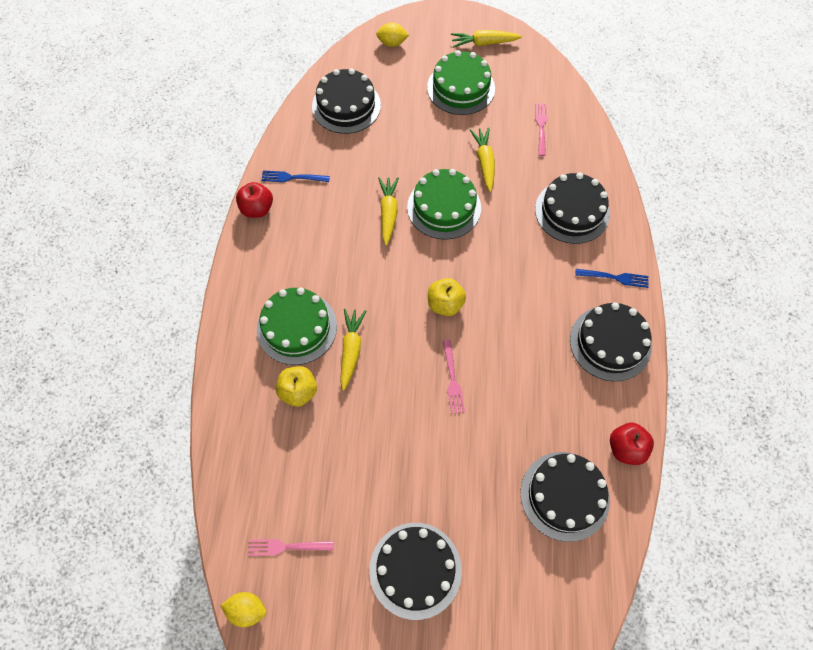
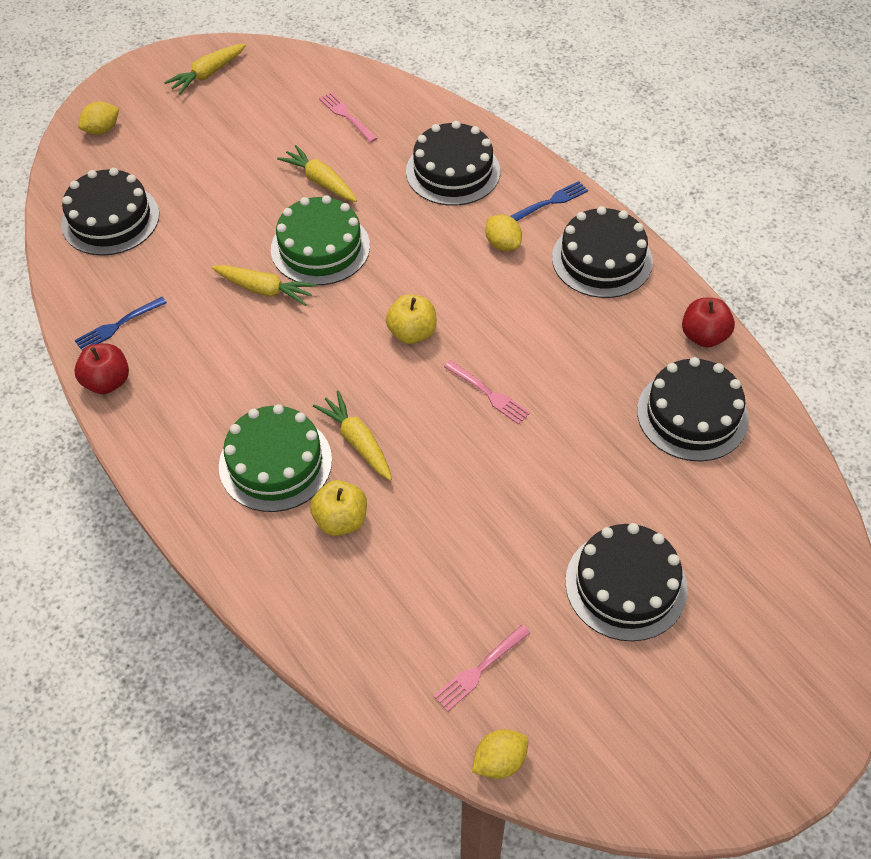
camera: 40 degrees left, 10 degrees down
(388, 213) = (265, 290): yellow carrot -> yellow carrot turned 150 degrees clockwise
(461, 88) = (225, 129): green cake -> none
(556, 285) = (502, 244): none -> yellow lemon

